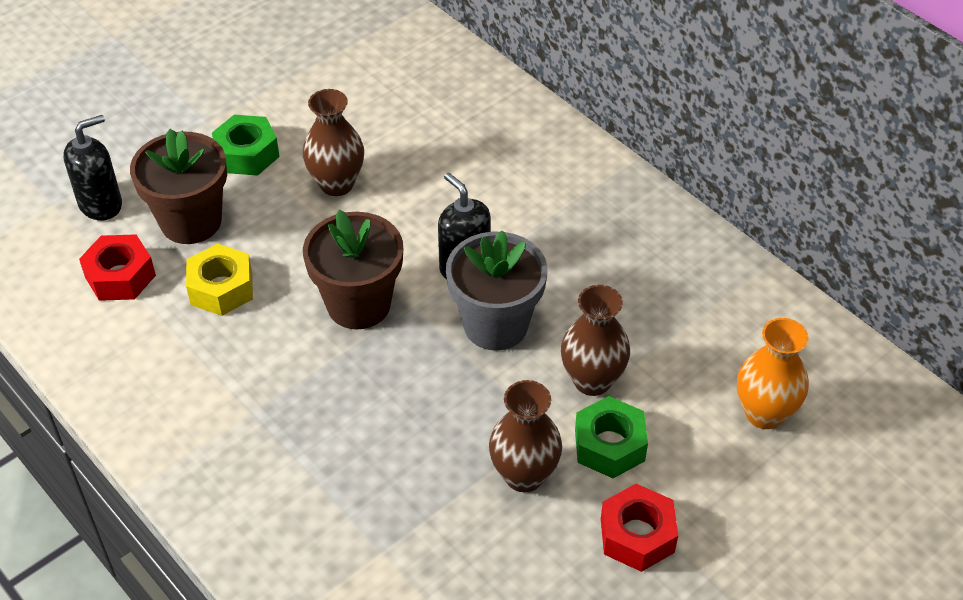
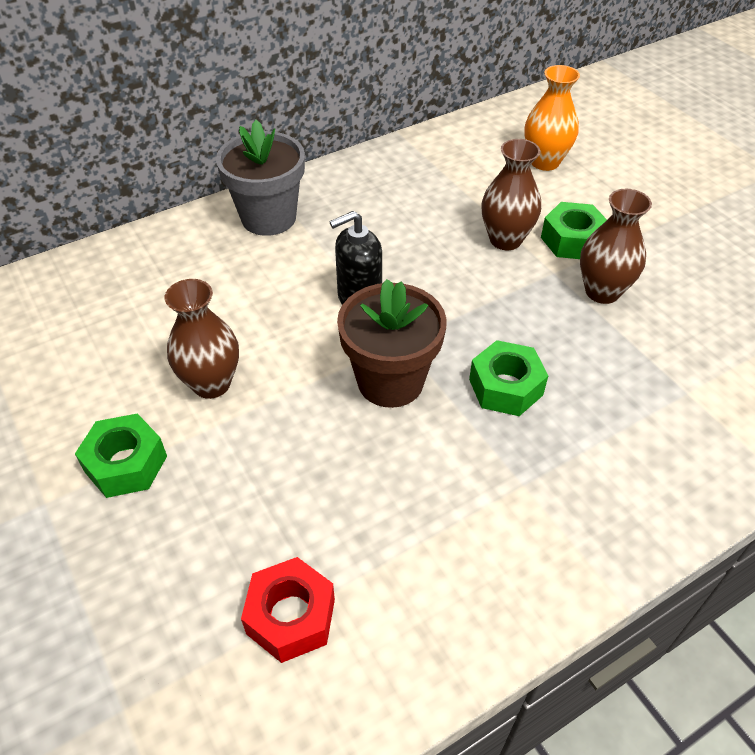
camera: 80 degrees left, 0 degrees up
(101, 204) = (147, 641): black soap dispenser -> none
(191, 221) = (219, 530): brown flower pot -> none
(221, 288) = (339, 502): yellow nut -> none
(365, 393) = (505, 387): none -> green nut
(495, 325) = (435, 287): grey flower pot -> grey flower pot (268, 218)
(637, 535) = (657, 239): red nut -> none

